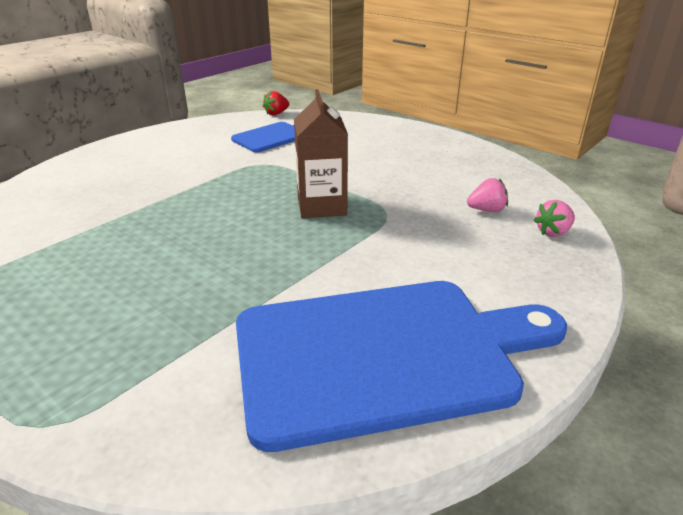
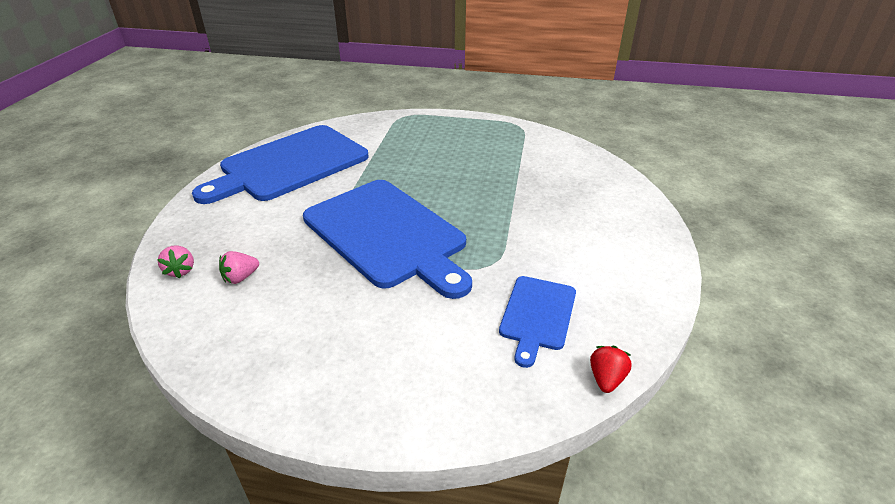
camera: 150 degrees right, 5 degrees up
(321, 206) = (388, 234): brown carton -> blue cutting board
(553, 232) = (181, 270): pink strawberry -> pink strawberry turned 135 degrees clockwise

